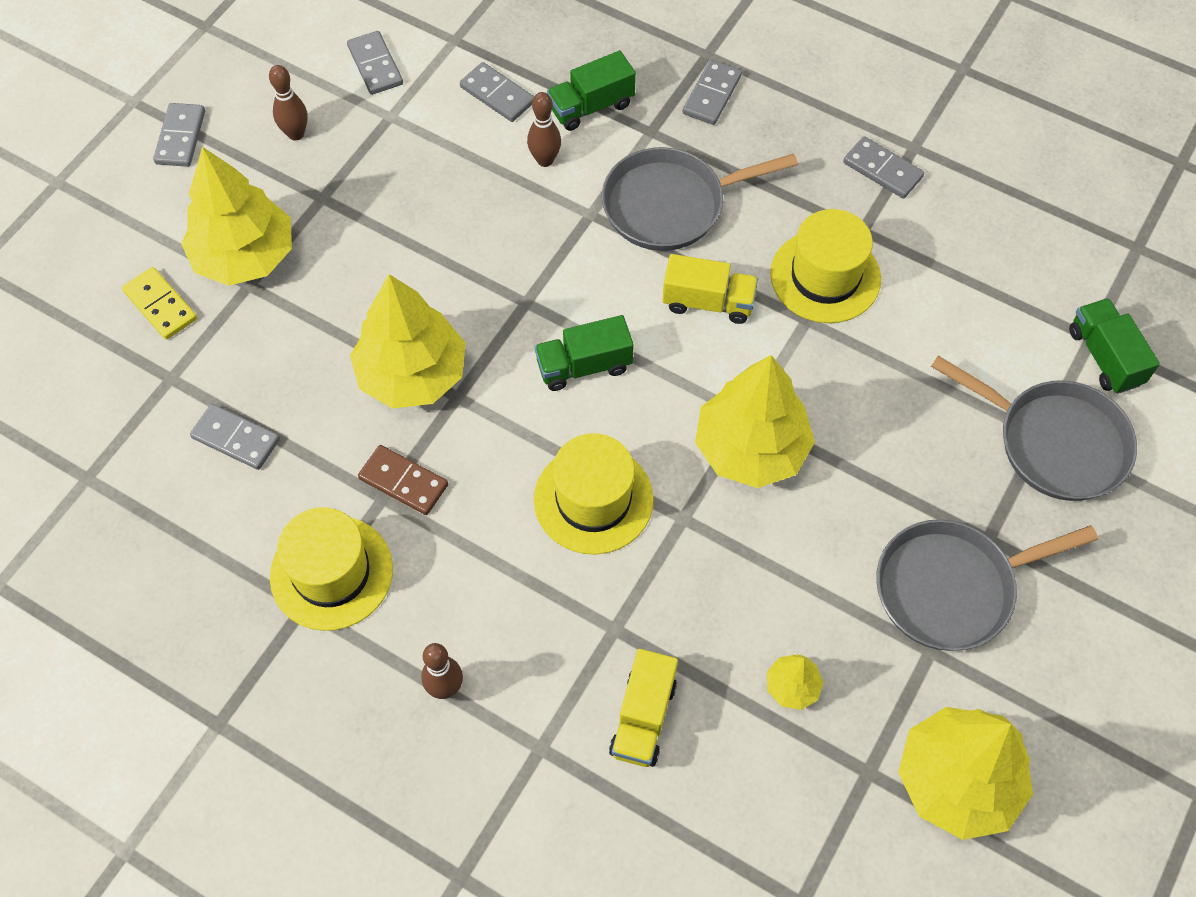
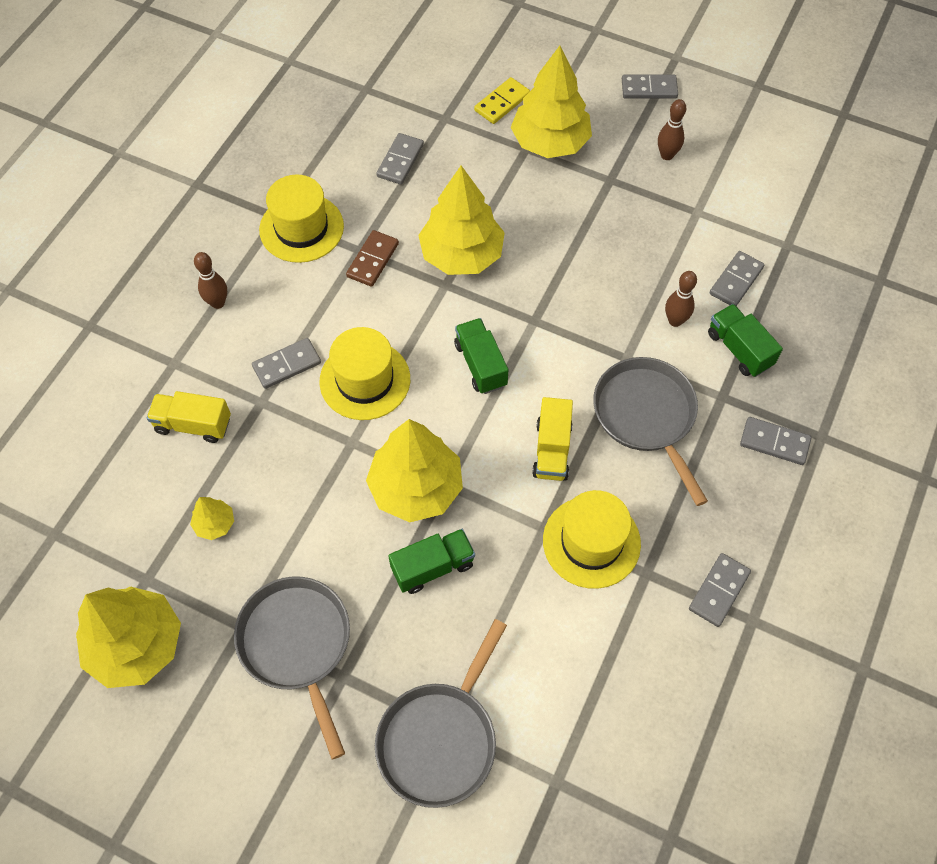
camera: 85 degrees right, 0 degrees up
(375, 65) = (746, 195): grey domino -> grey domino (287, 365)
(1104, 357) = (536, 793): green truck -> green truck (433, 567)

